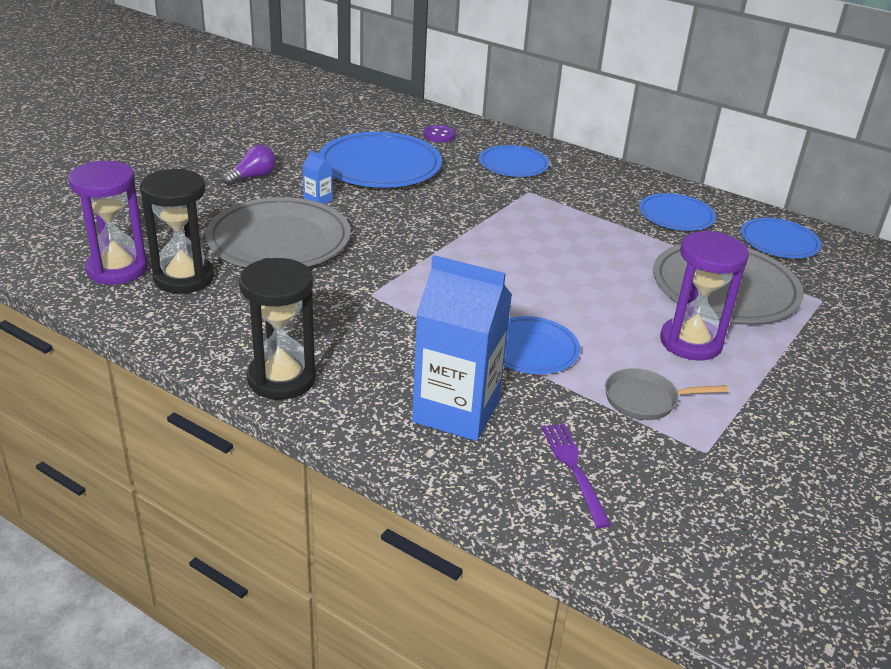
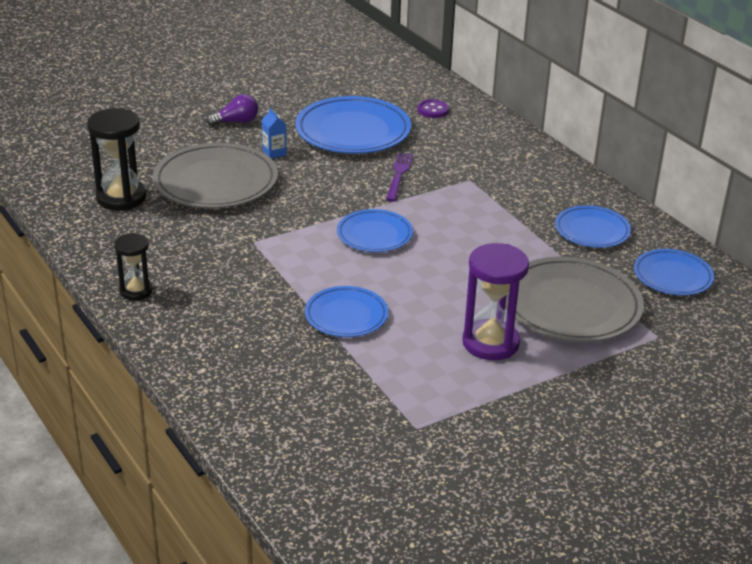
camera: 25 degrees right, 0 degrees up
(117, 269) = (78, 180): purple hourglass -> none
(281, 378) = (136, 291): black hourglass -> black hourglass, size x0.60
(456, 411) = (245, 347): blue carton -> none
(513, 165) = (478, 151): blue plate -> blue plate (374, 234)
(574, 469) = (298, 411): purple fork -> purple fork (399, 175)
(645, 400) = (404, 377): grey pan -> none

